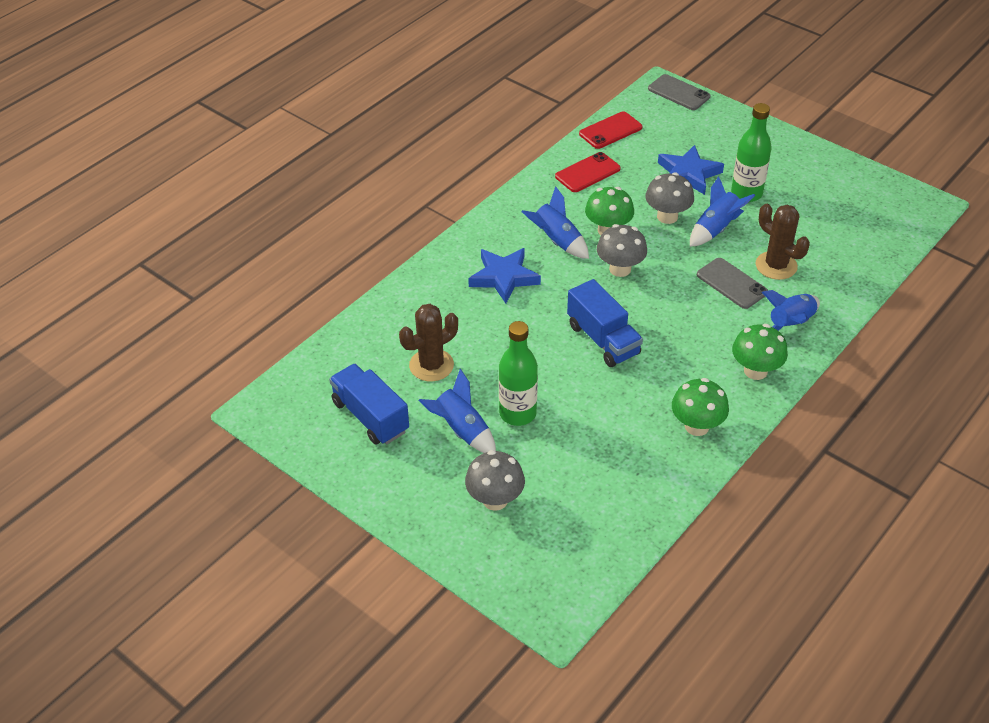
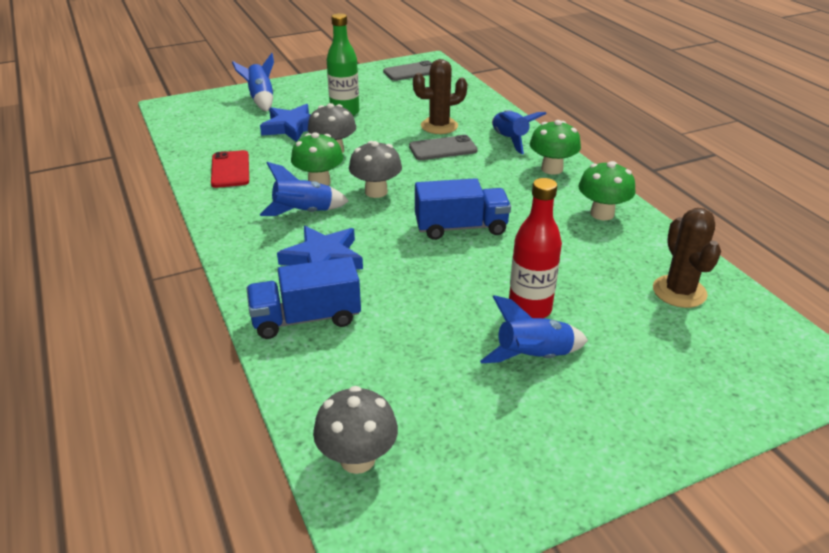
camera: 65 degrees left, 10 degrees down
(370, 416) = (468, 429): blue truck -> blue truck (306, 318)
(431, 365) = (415, 350): brown cactus -> brown cactus (679, 291)
(495, 500) = (651, 363): grey mushroom -> grey mushroom (357, 459)
(517, 413) = (529, 309): green bottle -> red bottle
(610, 130) = (190, 143): red phone -> none
(678, 93) = (188, 102): grey phone -> grey phone (411, 72)
(716, 229) = (372, 136): blue rocket -> blue rocket (261, 99)

